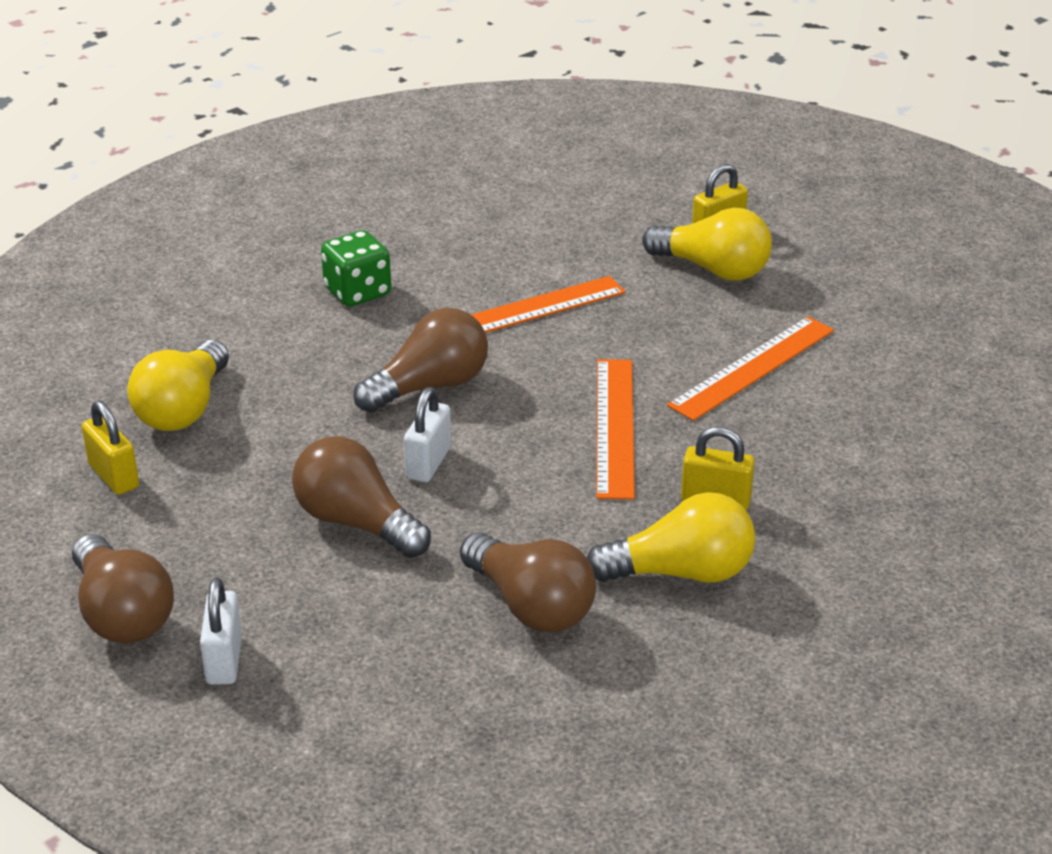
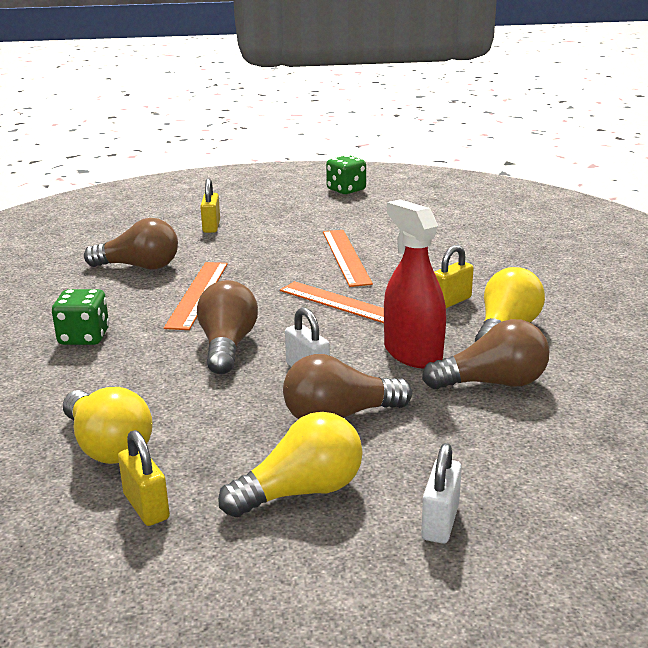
camera: 55 degrees left, 10 degrees down
(114, 476) = (146, 506): yellow padlock -> yellow padlock turned 60 degrees clockwise
(122, 614) = (333, 558): brown light bulb -> brown light bulb (139, 267)
(224, 660) = (440, 522): white padlock -> white padlock turned 75 degrees clockwise
(543, 520) = (412, 353): none -> red spray bottle
(713, 269) = (243, 238): yellow light bulb -> yellow light bulb (301, 492)
(986, 273) = (346, 190): none -> green dice

